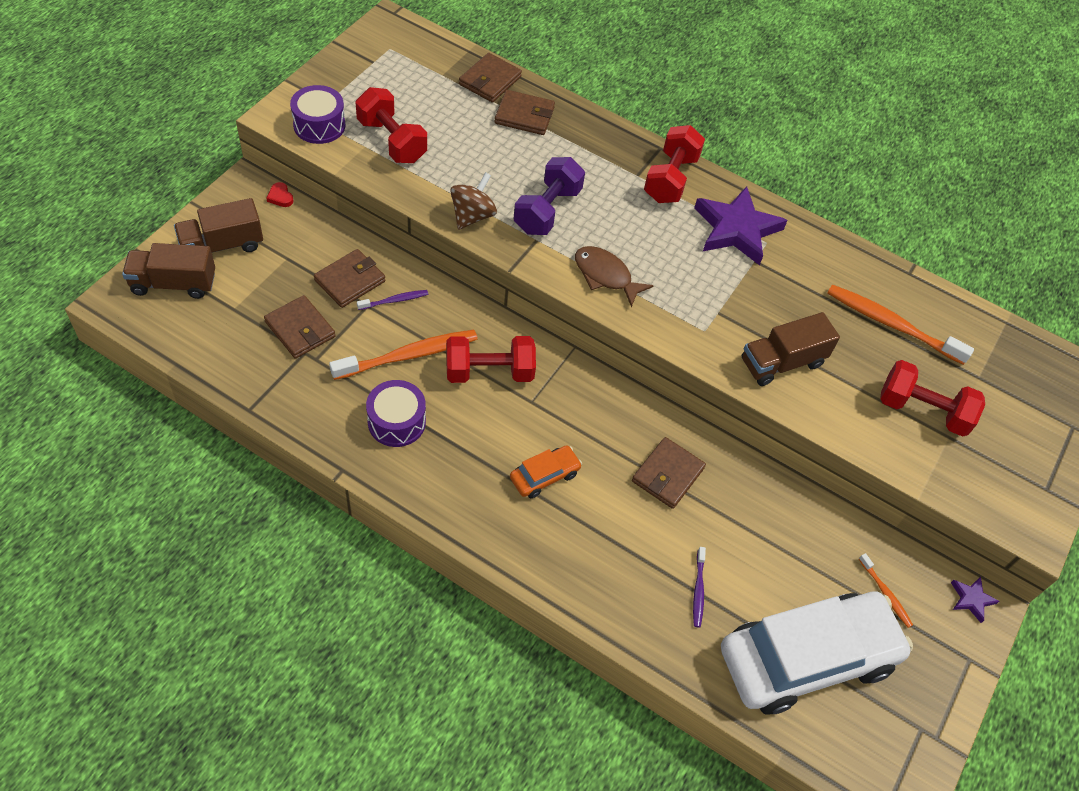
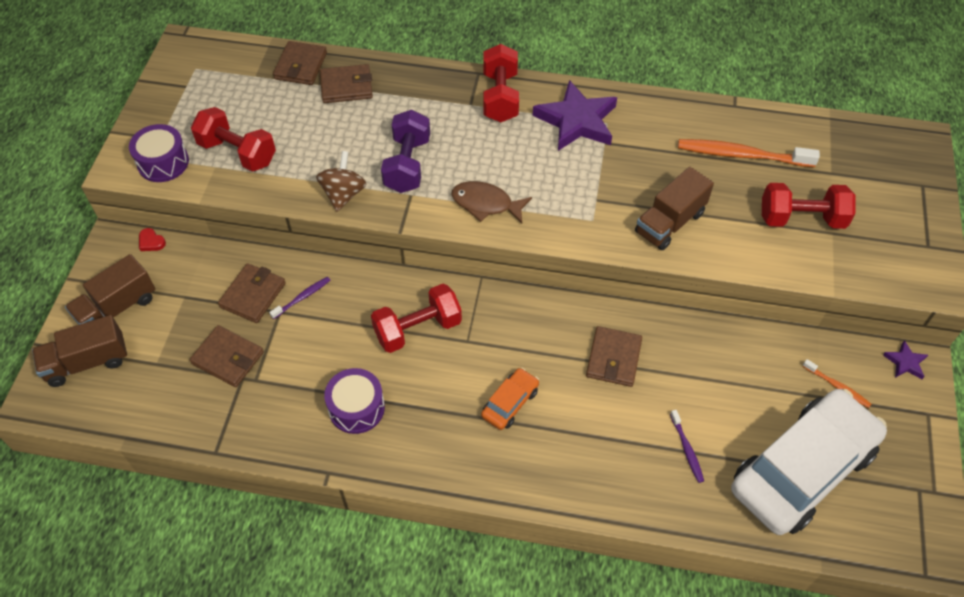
camera: 15 degrees left, 0 degrees up
(408, 355) = (339, 343): orange toothbrush -> none

